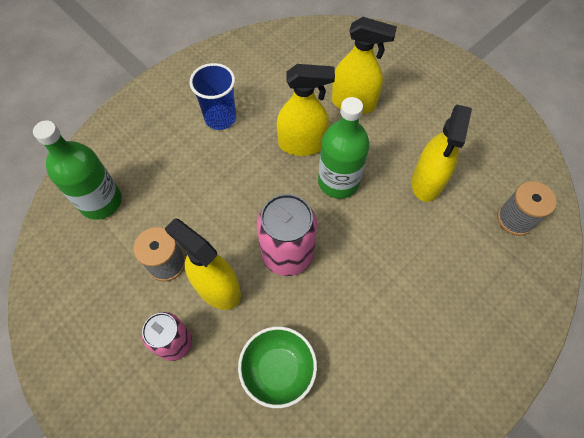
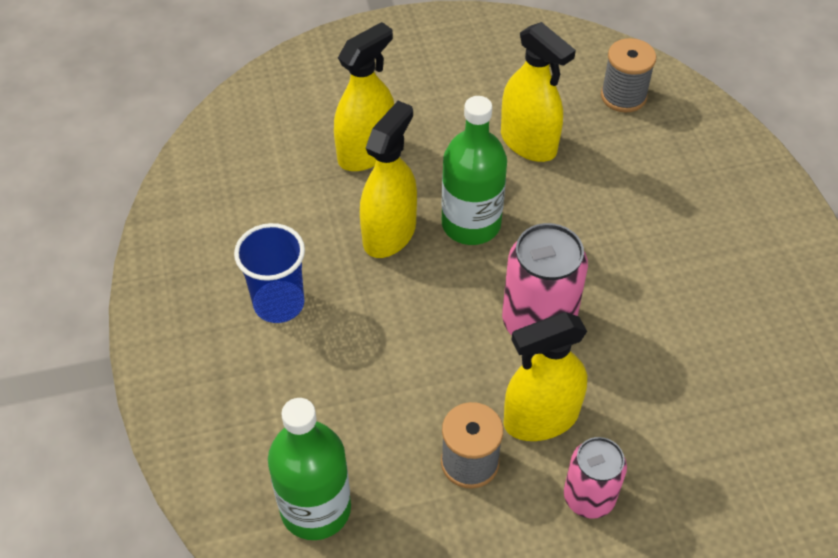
camera: 60 degrees left, 10 degrees down
(278, 370) = (681, 400): green bowl -> none

